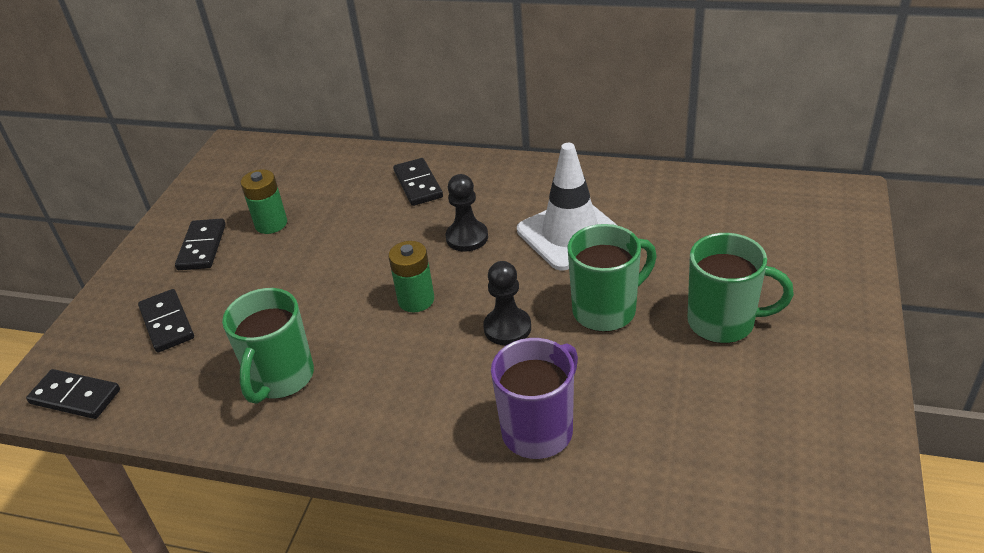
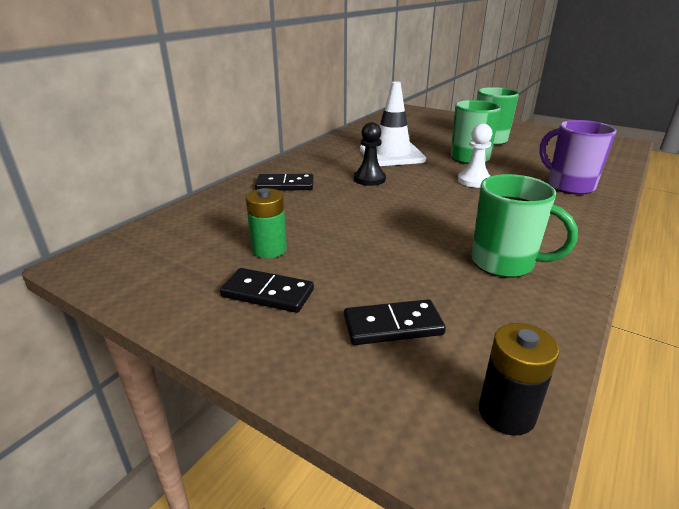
camera: 75 degrees left, 10 degrees down
(75, 397) = (506, 413): black domino -> black battery
(416, 300) = (429, 202): green battery -> none
(507, 328) = (474, 181): black pawn -> white pawn

